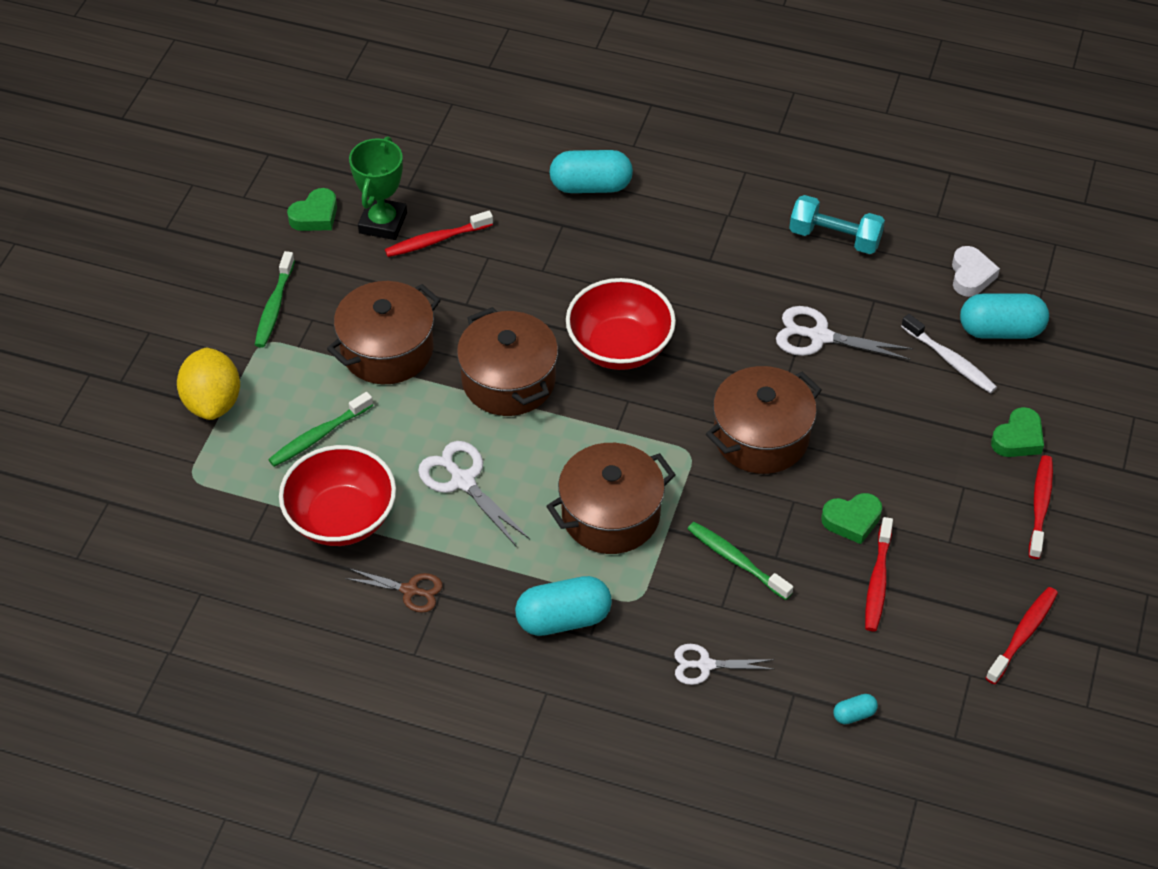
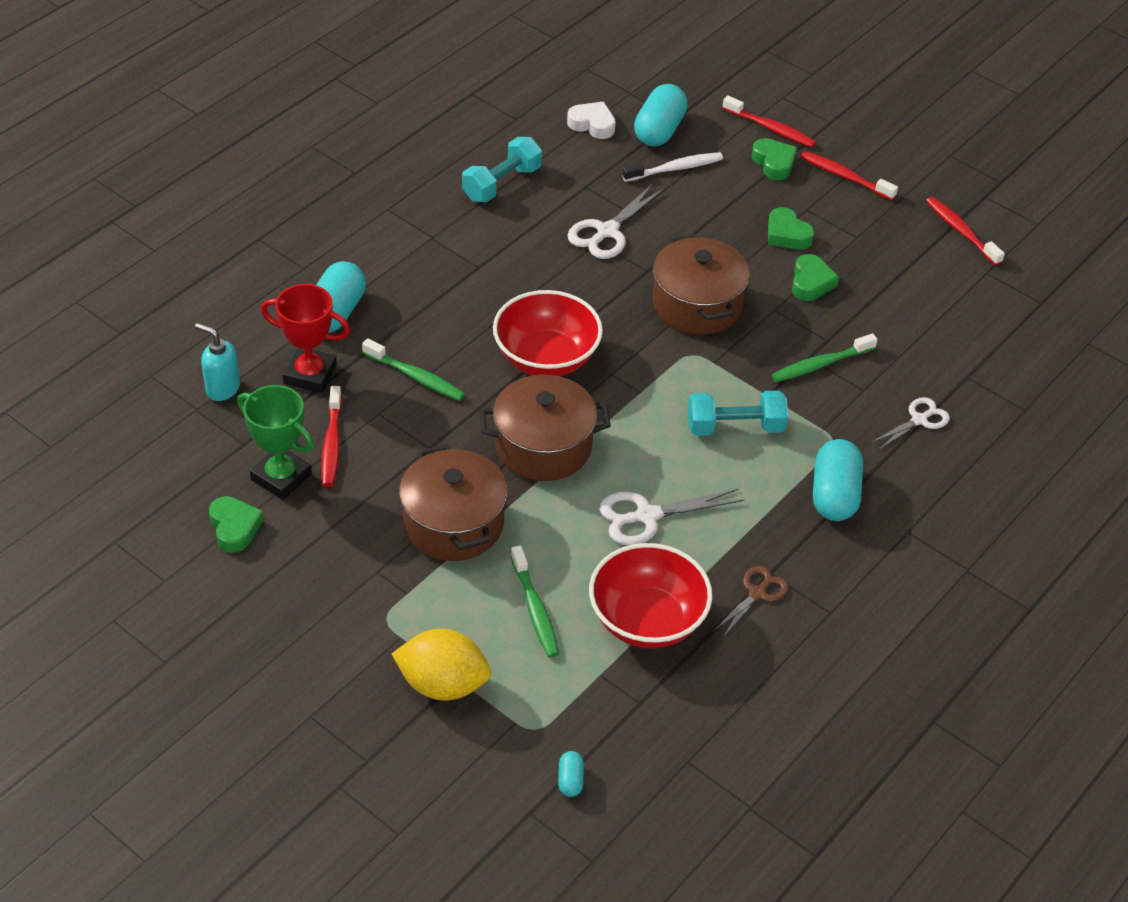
camera: 70 degrees left, 5 degrees down
(274, 306) = (341, 597): green toothbrush -> green toothbrush (416, 377)
(461, 150) = (222, 388): none -> turquoise soap dispenser
(507, 197) = (310, 374): none -> red trophy
(610, 515) = (735, 427): brown pot -> turquoise dumbbell
(705, 665) = (919, 420): white scissors -> white scissors turned 150 degrees counterclockwise
(854, 714) = (1000, 349): turquoise capsule -> turquoise capsule (570, 780)
(877, 581) = (878, 290): red toothbrush -> red toothbrush (770, 128)
(912, 480) = (787, 234): none -> green heart

